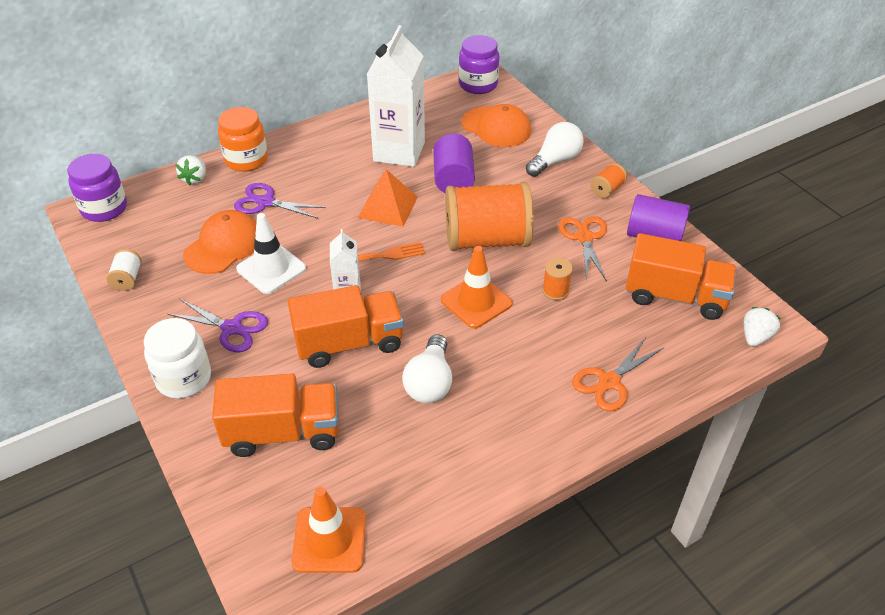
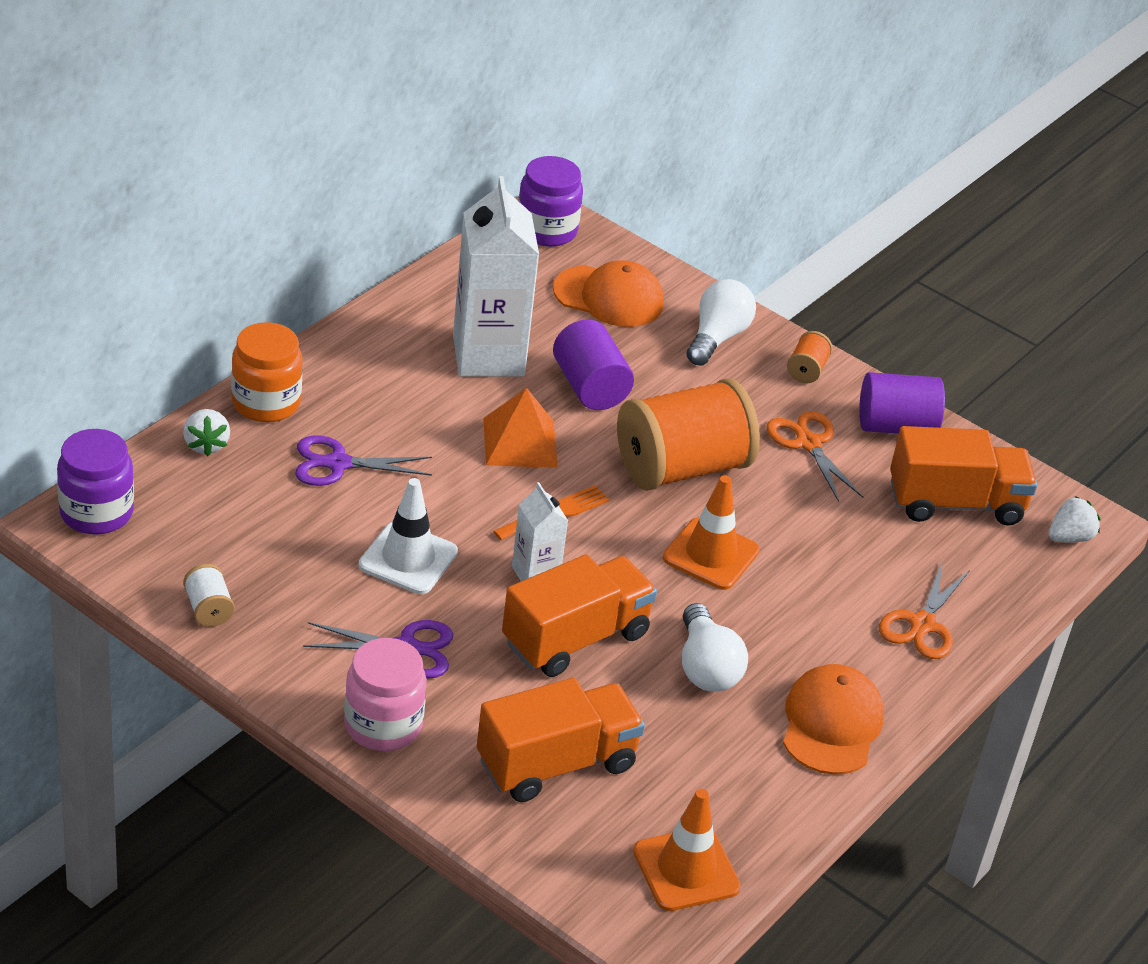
camera: 25 degrees left, 5 degrees down
(184, 378) = (383, 725): white jar -> pink jar
(223, 246) = (318, 538): orange cap -> orange cap (831, 724)
(555, 291) = (804, 522): orange spool -> none
(755, 337) = (1069, 537): white strawberry -> white strawberry turned 45 degrees clockwise

